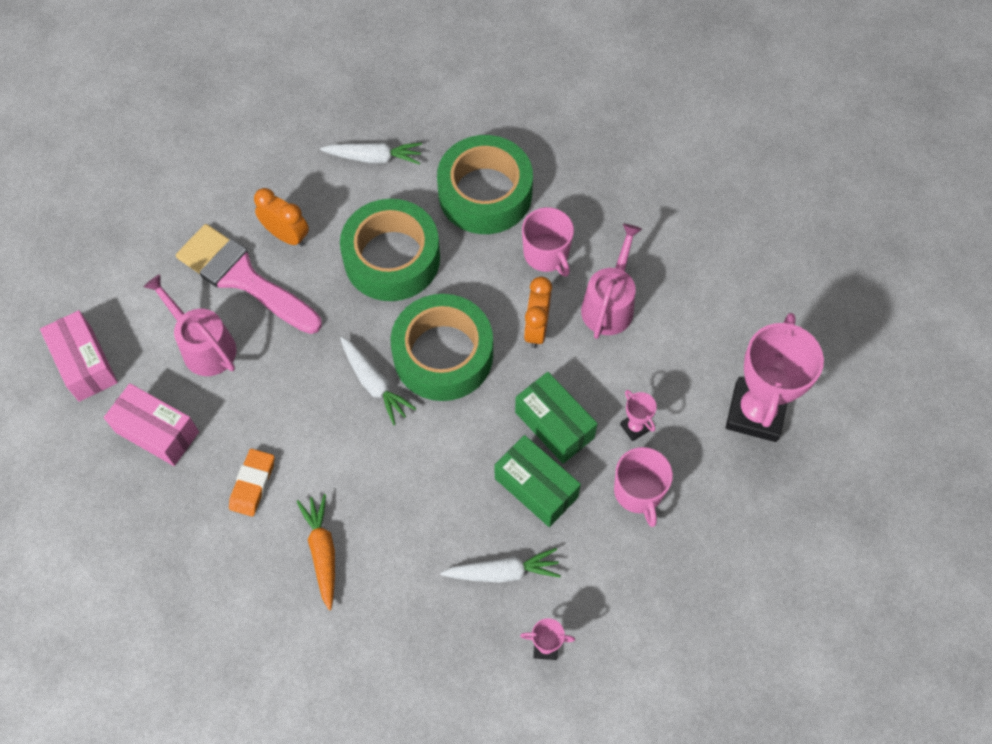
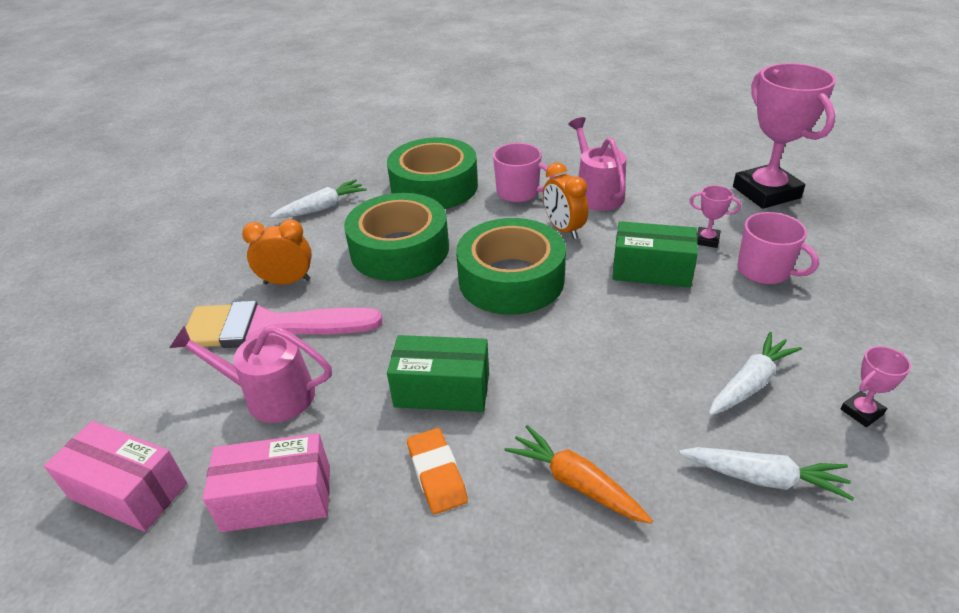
camera: 35 degrees left, 25 degrees down
(374, 383) = (474, 328): white carrot -> white carrot (762, 478)
(536, 487) = (692, 313): green box -> green box (442, 390)

